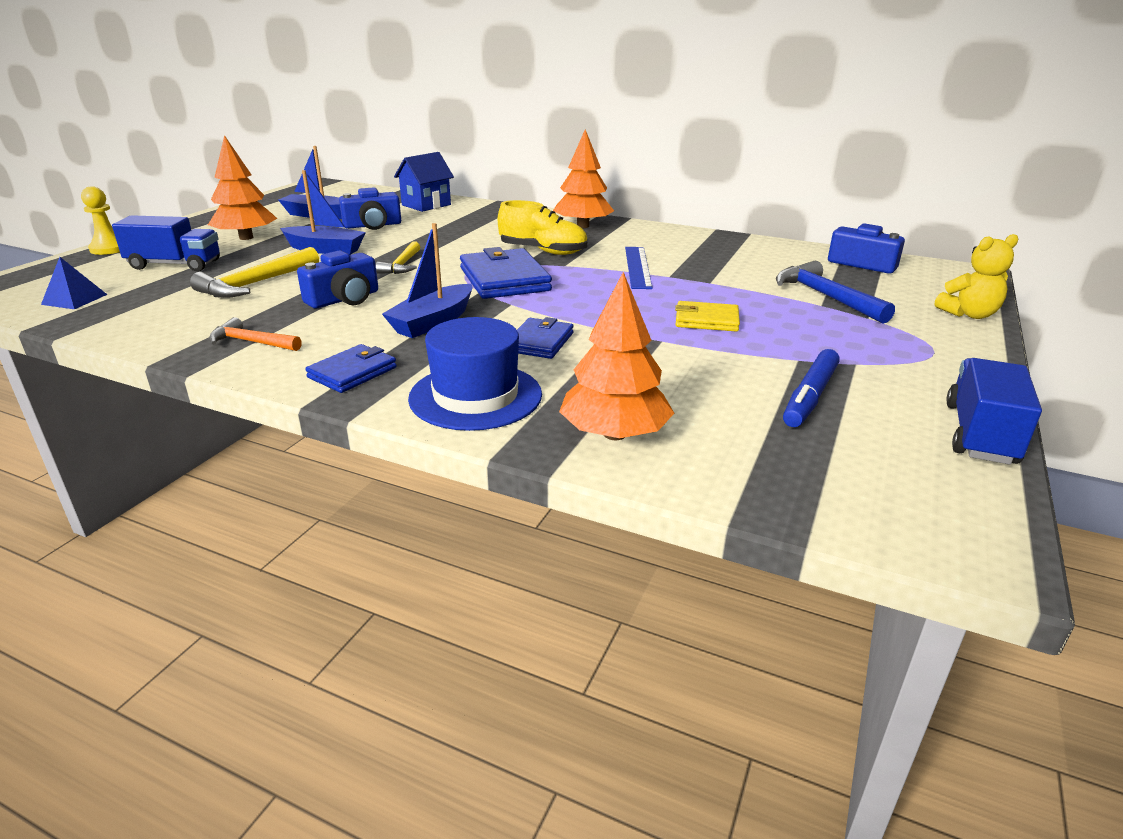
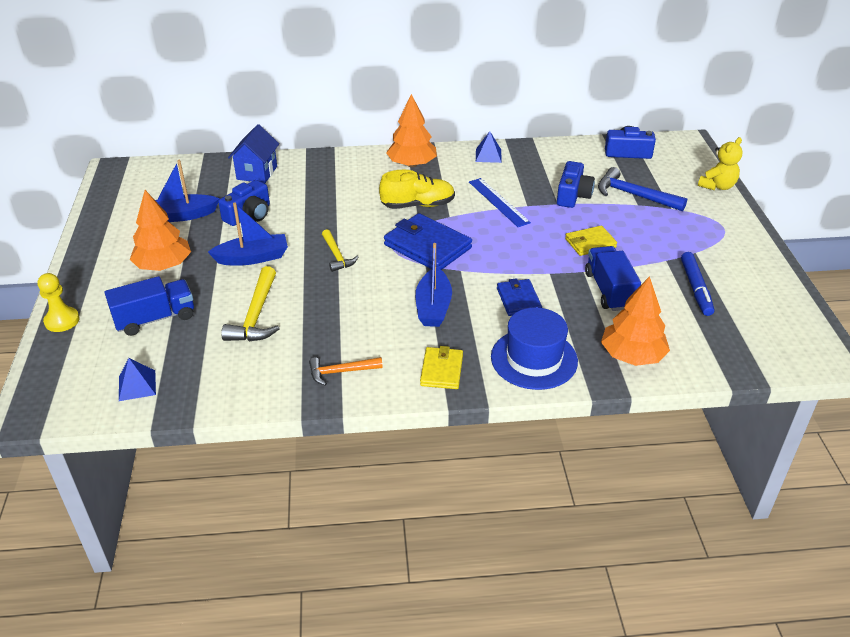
camera: 30 degrees left, 10 degrees up
(344, 299) = (344, 307): blue camera -> blue camera (573, 195)
(352, 372) = (441, 370): blue wallet -> yellow wallet
(677, 235) = (488, 155): none -> blue pyramid
(980, 434) = (785, 285): blue truck -> blue truck (609, 290)

